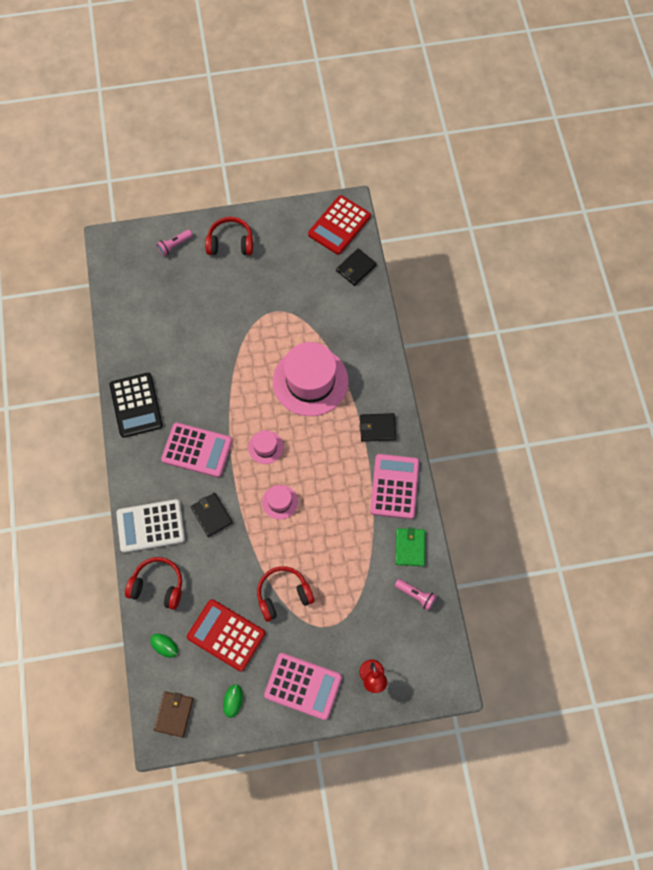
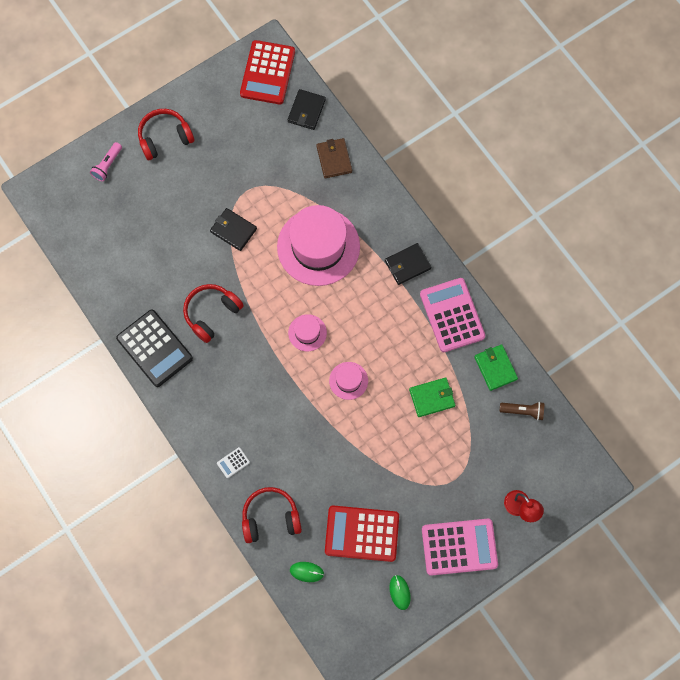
camera: 25 degrees left, 5 degrees up
(151, 526) = (233, 463): white calculator -> white calculator, size x0.40
(174, 714) = (350, 632): brown wallet -> brown wallet (334, 159)
(197, 450) = (240, 366): pink calculator -> none
(211, 515) = (288, 424): black wallet -> black wallet (233, 230)
(283, 595) = (397, 469): red headphones -> red headphones (212, 313)
(343, 548) = (432, 397): none -> green wallet
(416, 595) = (523, 411): pink flashlight -> brown flashlight

